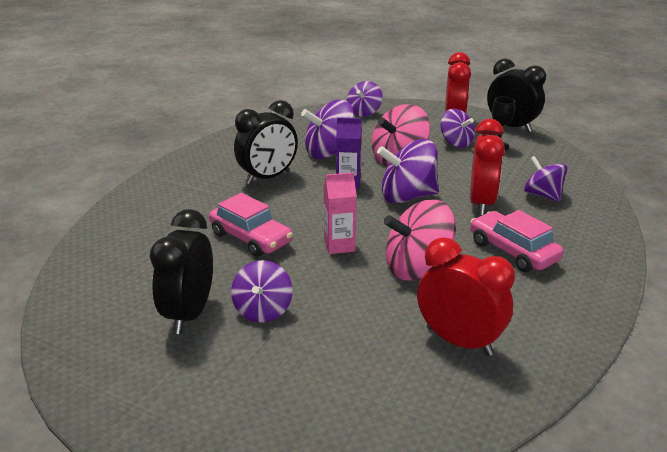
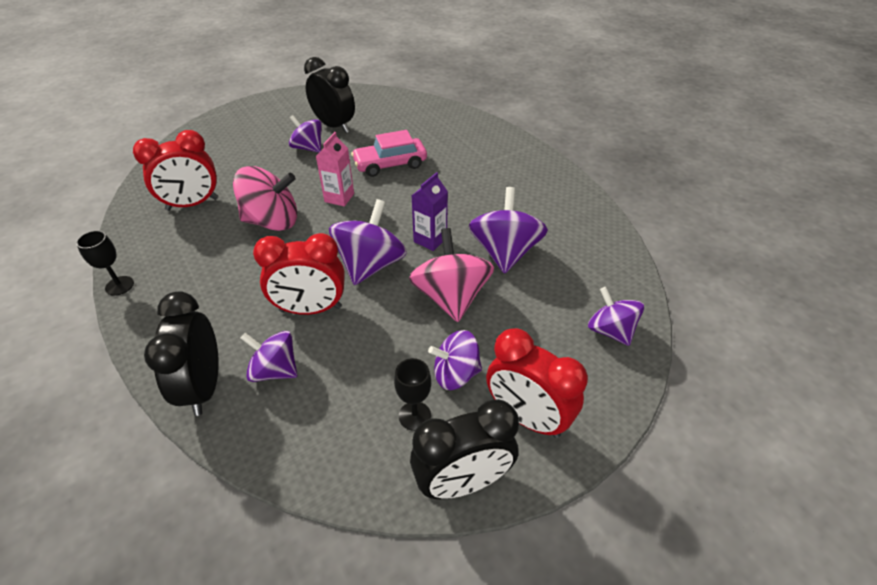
camera: 120 degrees right, 15 degrees up
(268, 177) = (479, 198): black clock -> black clock (204, 387)
(417, 268) = (272, 221): pink spinning top -> pink spinning top turned 75 degrees clockwise
(481, 203) = (311, 309): red clock -> red clock turned 45 degrees counterclockwise
(513, 251) = (229, 283): pink car -> none
(542, 195) = (275, 370): purple spinning top -> purple spinning top turned 150 degrees counterclockwise
(604, 311) = (119, 286): none -> black goblet

